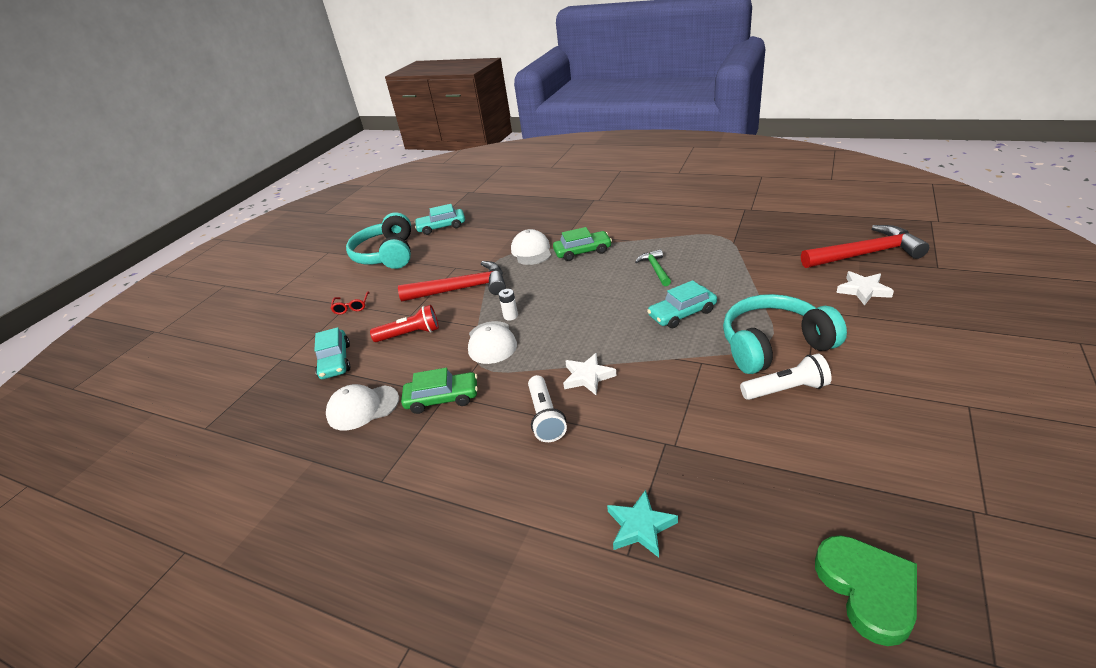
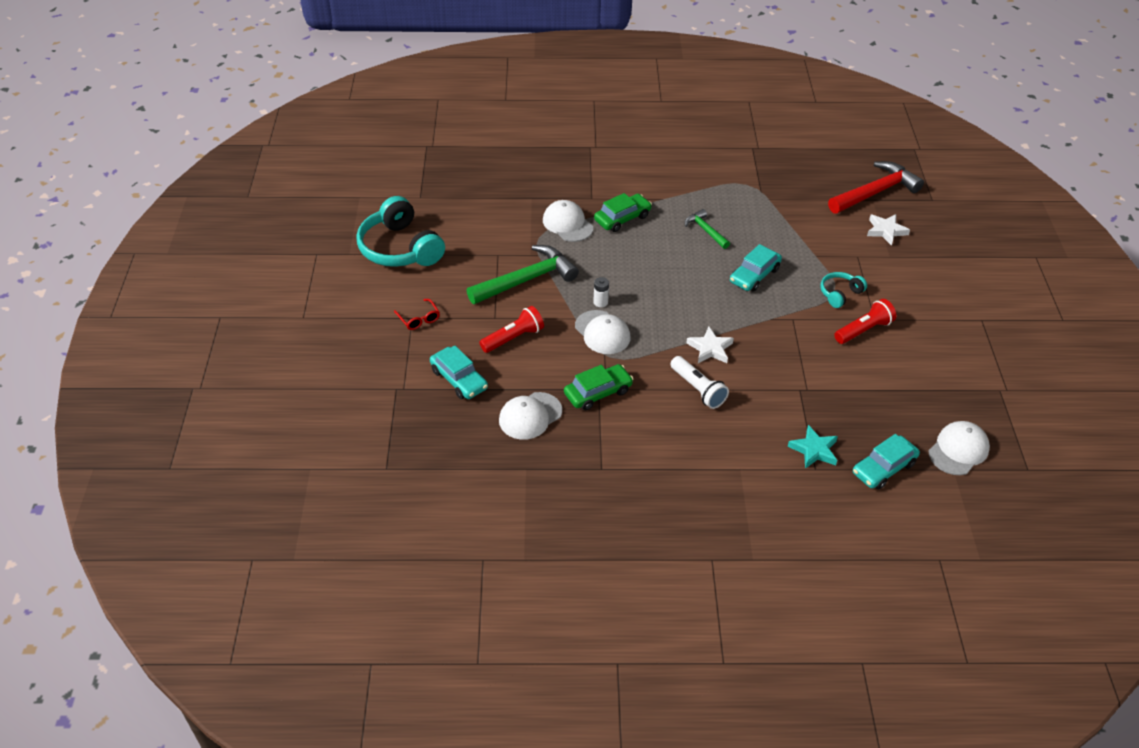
camera: 30 degrees left, 10 degrees up
(441, 227) = (435, 202): turquoise car -> turquoise car (883, 468)
(462, 289) = (526, 280): red hammer -> green hammer
(774, 345) = (840, 294): turquoise headphones -> turquoise headphones, size x0.50
(786, 389) = (863, 330): white flashlight -> red flashlight
(867, 590) = (958, 450): green heart -> white cap

